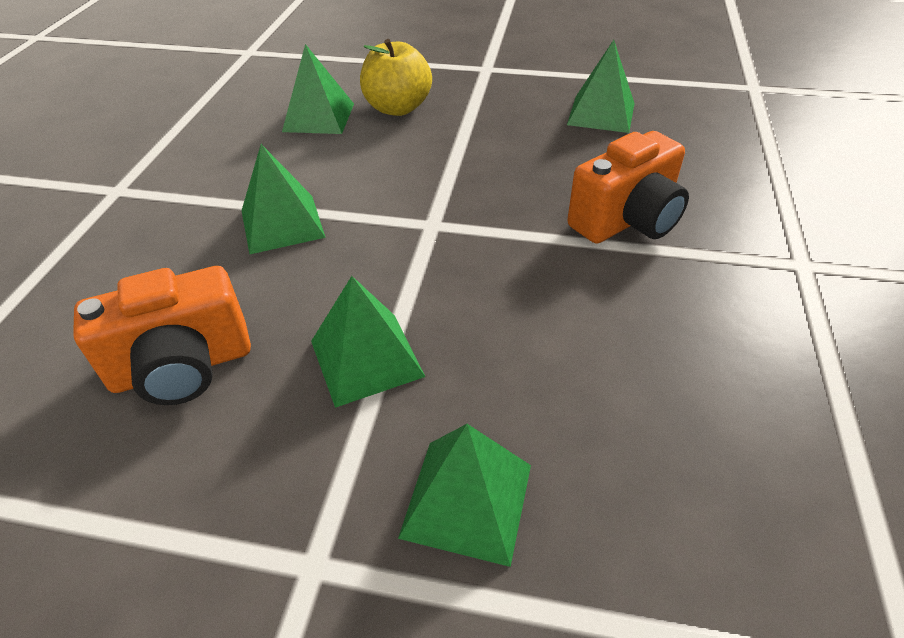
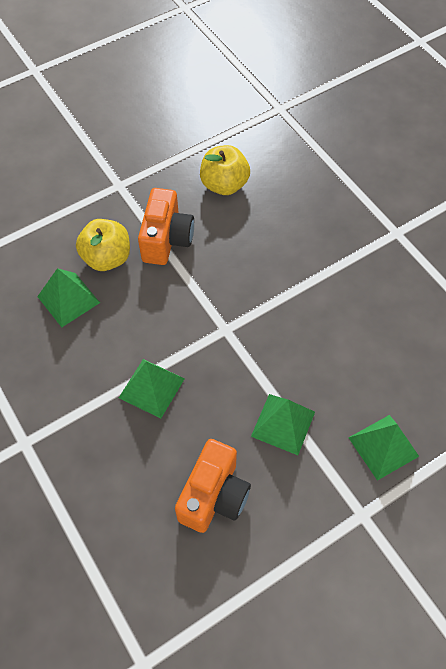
camera: 45 degrees left, 15 degrees up
(601, 114) = (224, 185): green pyramid -> yellow apple
(627, 220) = (308, 258): orange camera -> orange camera (166, 239)

